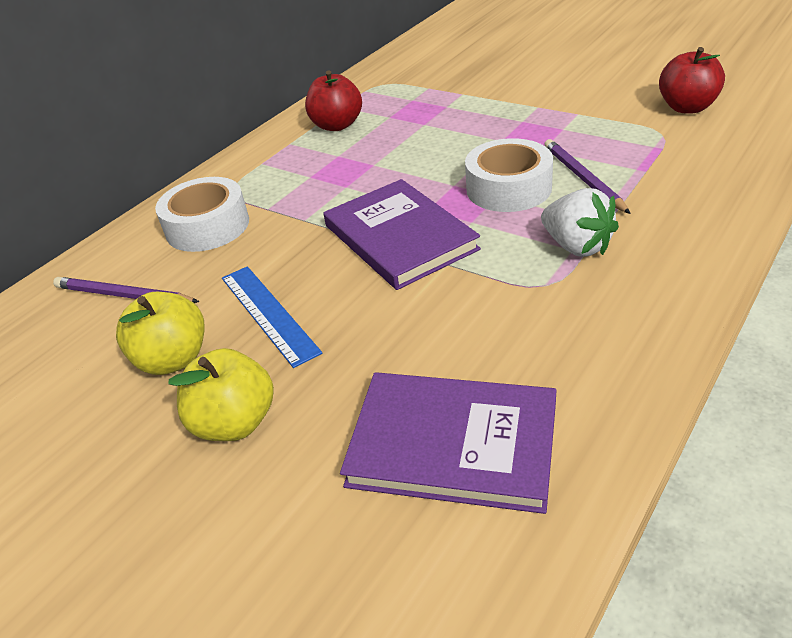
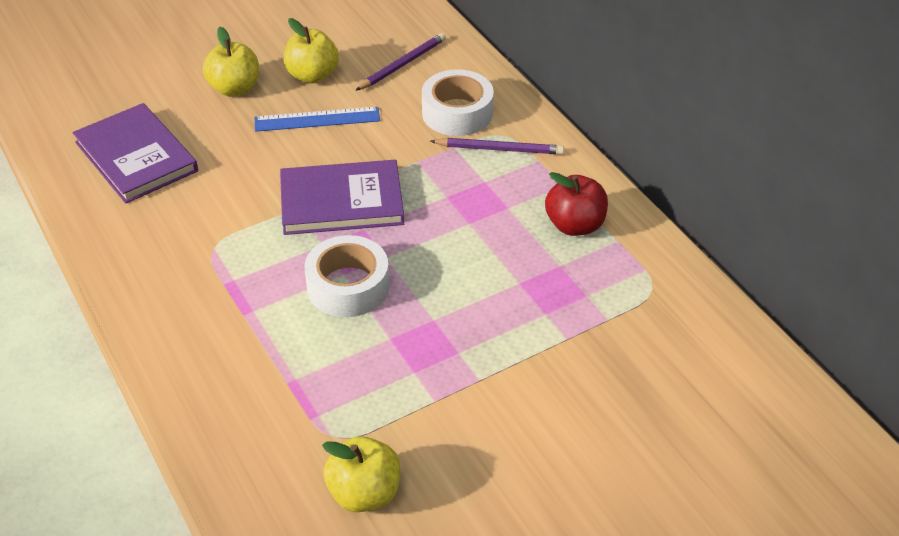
camera: 110 degrees right, 5 degrees up
(453, 444) = (136, 157): purple book -> purple book turned 75 degrees counterclockwise
(577, 246) = (235, 284): white strawberry -> none
(583, 178) = (316, 337): purple pencil -> purple pencil (499, 149)
(687, 107) = (364, 493): red apple -> yellow apple

